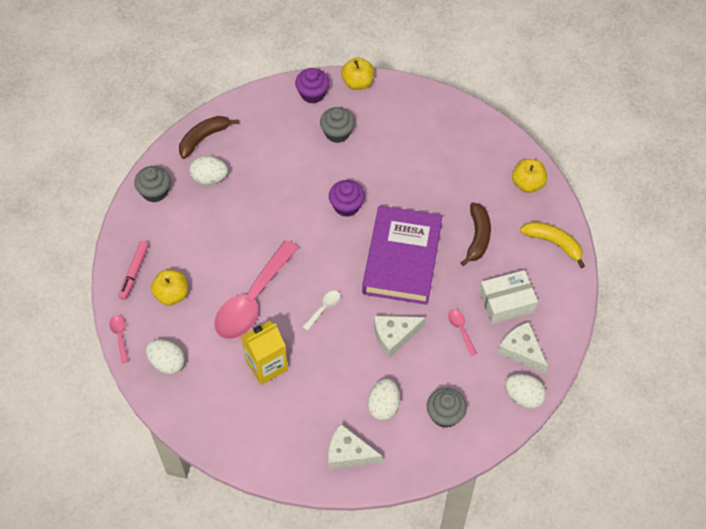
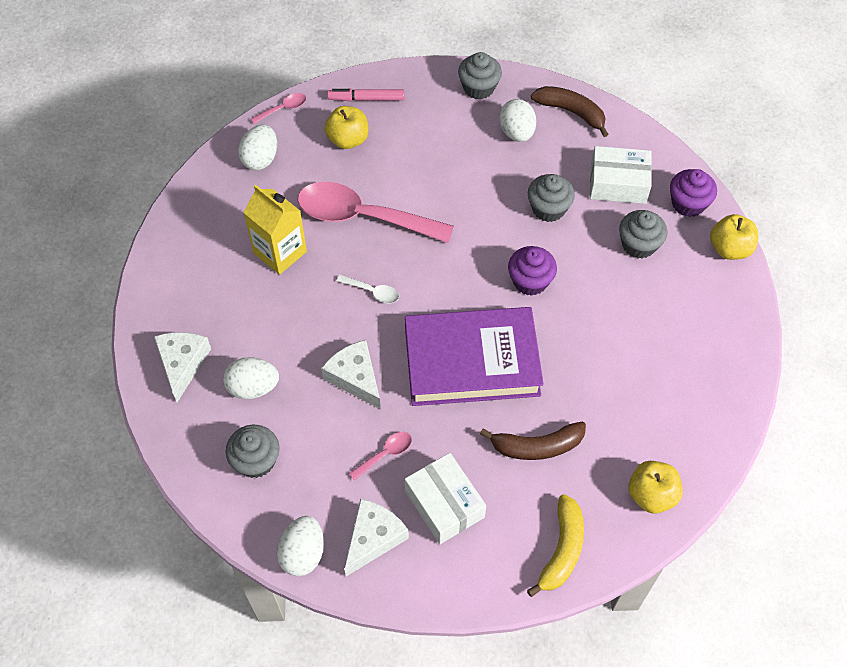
camera: 75 degrees right, 0 degrees up
(280, 129) = (618, 183): none -> white box
(287, 177) = (548, 208): none -> grey cupcake

